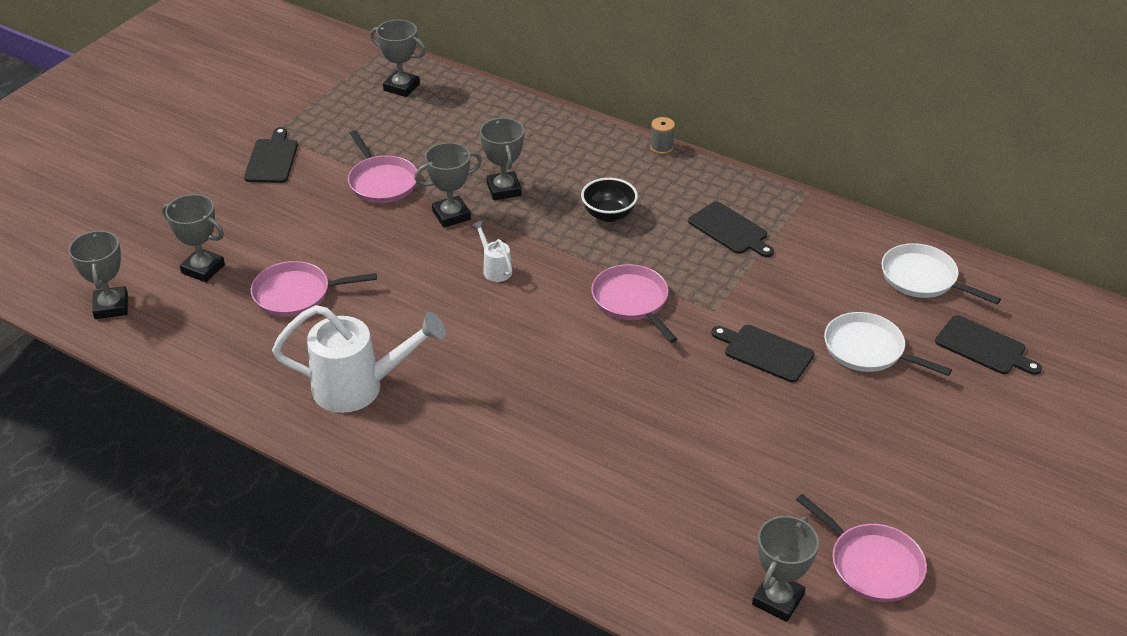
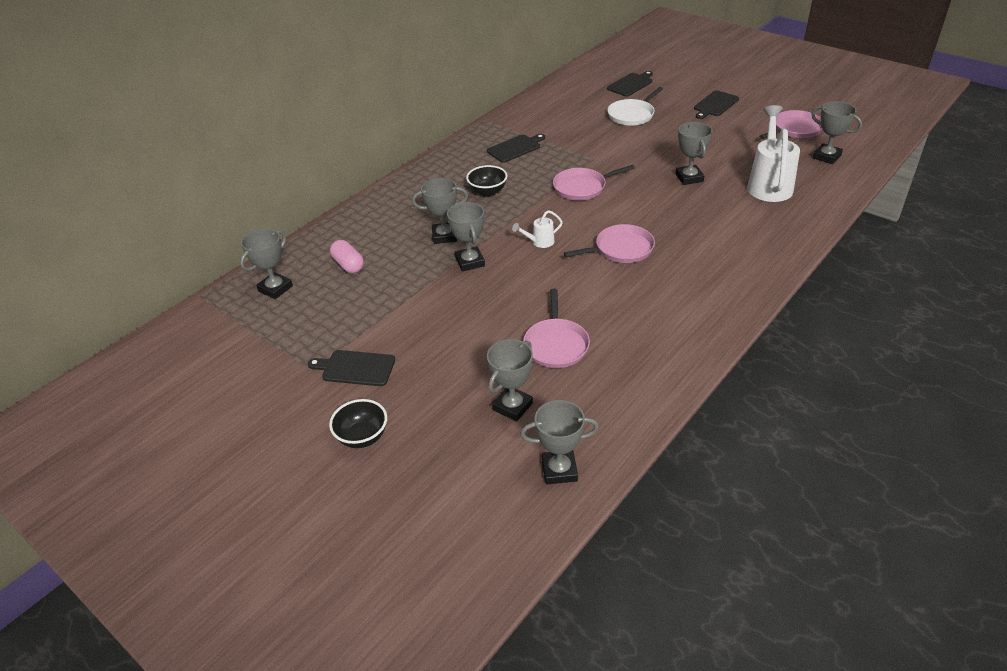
camera: 80 degrees left, 0 degrees up
(177, 178) = (362, 437): none -> black bowl
(360, 387) = (668, 306): white watering can -> white watering can (769, 184)
(382, 182) = (414, 298): pink pan -> pink pan (621, 249)
(444, 127) = (348, 265): none -> pink capsule
(661, 147) = (416, 167): grey spool -> none
(676, 415) = (689, 178): none -> grey trophy
(765, 352) = (633, 145): black cutting board -> black cutting board (715, 105)
(922, 278) = (572, 94): white pan -> none

